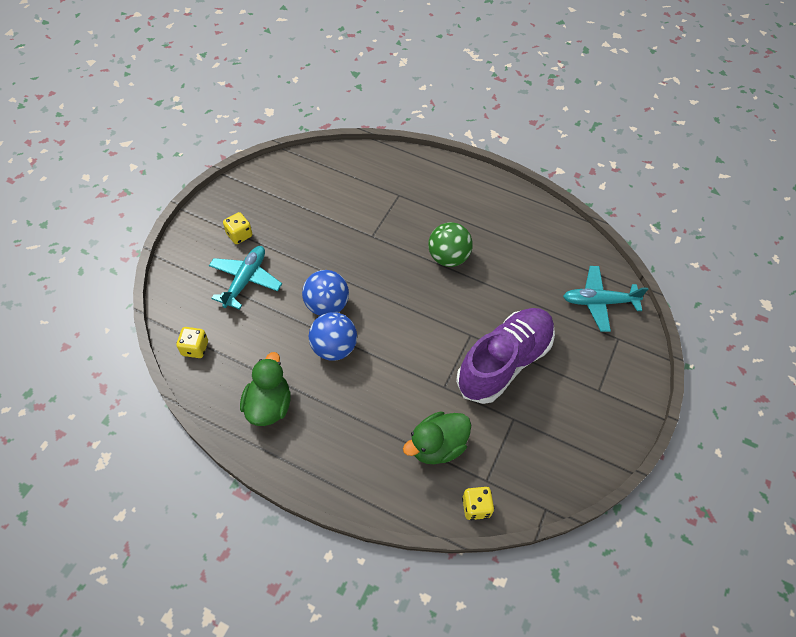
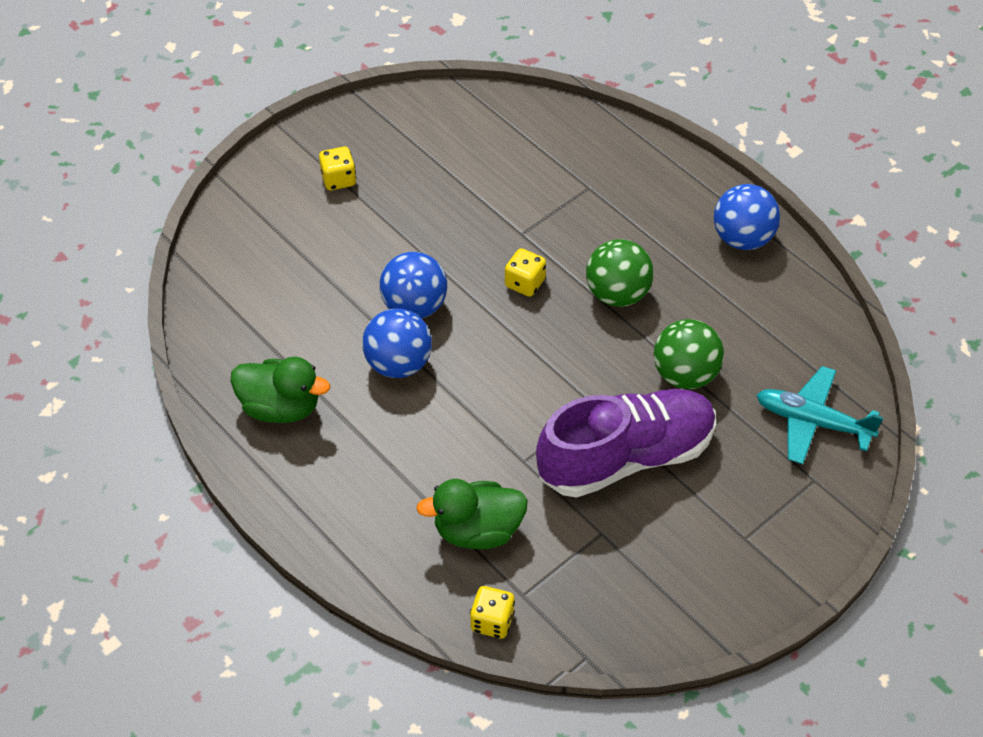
camera: 25 degrees right, 5 degrees down
(195, 348) = (218, 308): yellow dice -> yellow dice (525, 283)
(245, 280) = (320, 241): turquoise plane -> none
(269, 405) = (281, 407): green duck -> green duck turned 75 degrees clockwise
(503, 200) = (742, 238): none -> blue ball
(512, 296) = (685, 374): none -> green ball

